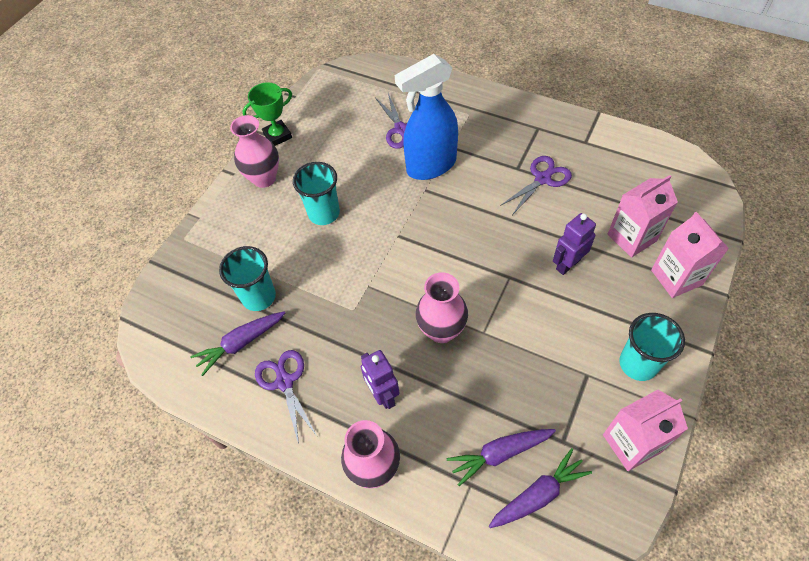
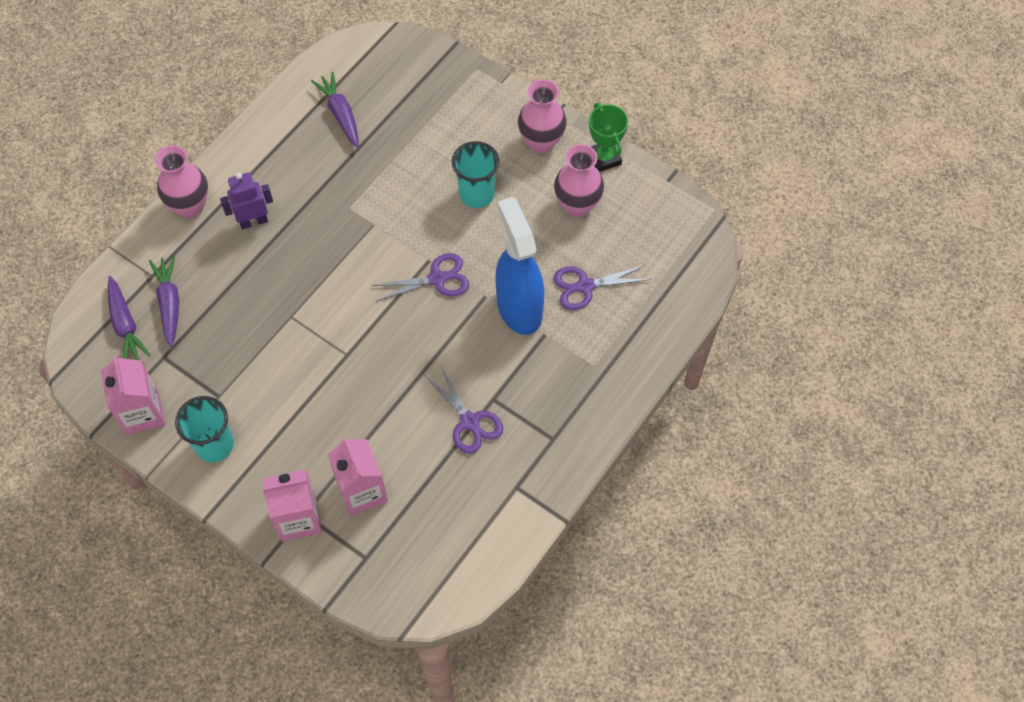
camera: 95 degrees right, 5 degrees up
(259, 297) = (387, 130): turquoise cup -> none
(284, 382) = (290, 146): purple scissors -> purple scissors (437, 279)
(441, 330) = (304, 280): pink vase -> pink vase (577, 205)
(567, 264) = (346, 415): purple robot -> none

